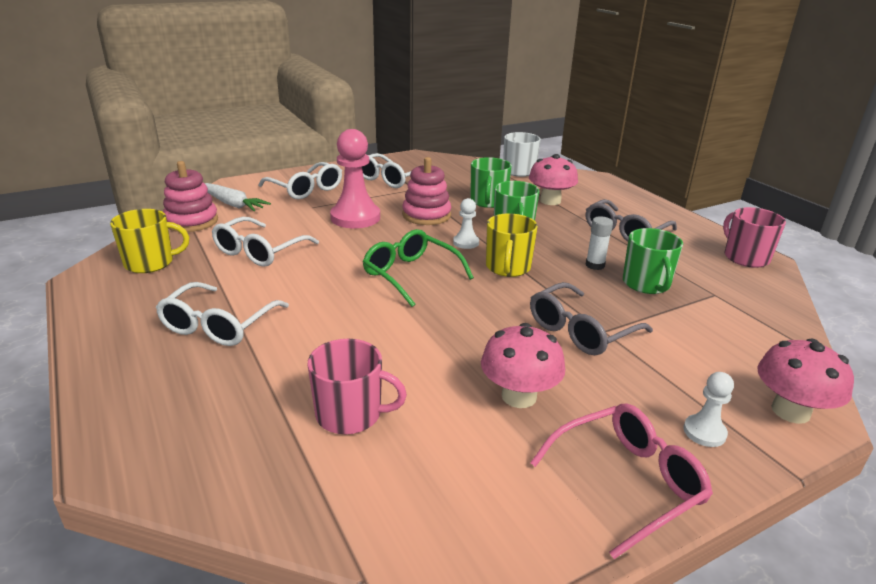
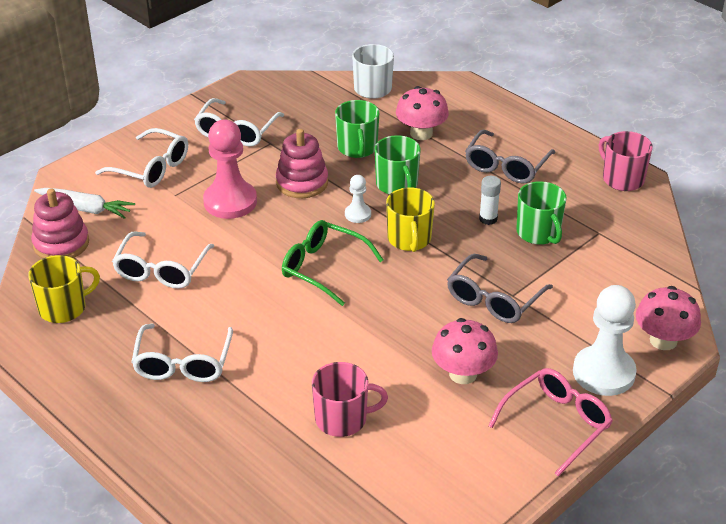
camera: 15 degrees left, 10 degrees up
(704, 432) = (603, 373): white pawn -> white pawn, size x2.03

